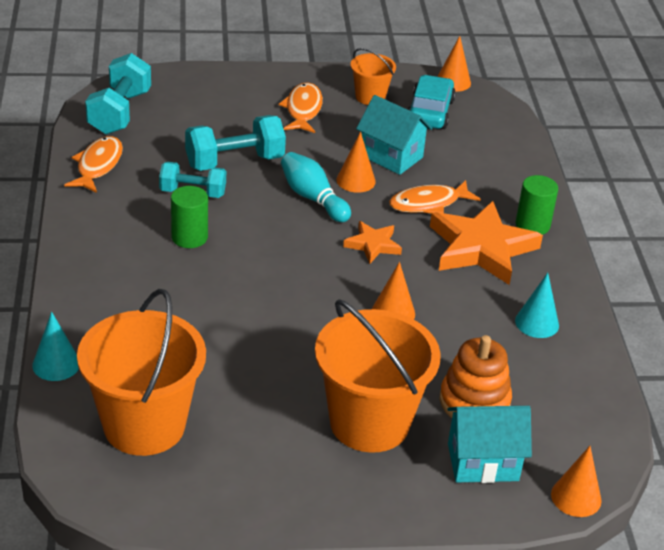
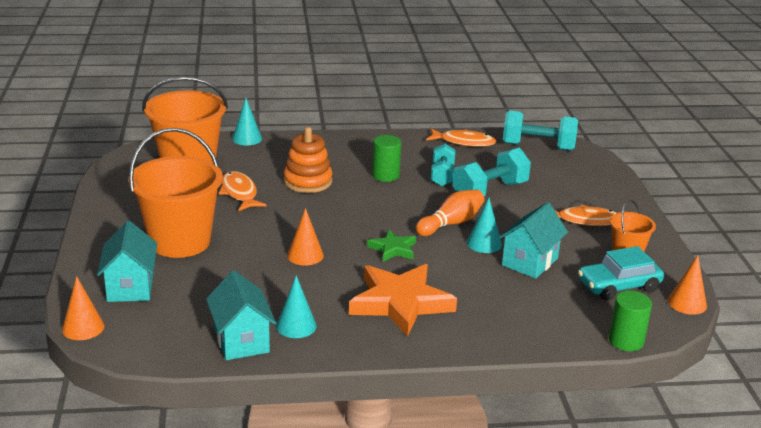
camera: 90 degrees right, 10 degrees down
(234, 162) = (490, 191): turquoise dumbbell -> turquoise dumbbell turned 75 degrees clockwise
(313, 198) = (451, 223): turquoise bowling pin -> orange bowling pin
(356, 180) = (484, 243): orange cone -> turquoise cone
(373, 245) = (393, 249): orange star -> green star
(428, 203) = (461, 278): orange fish -> orange fish (239, 193)
(429, 112) = (618, 286): turquoise car -> turquoise car turned 150 degrees clockwise
(474, 402) = (197, 287): orange stacking toy -> orange stacking toy (307, 181)
(532, 225) = (444, 335): green cylinder -> green cylinder (626, 341)
(572, 363) = (241, 341): none -> turquoise house

